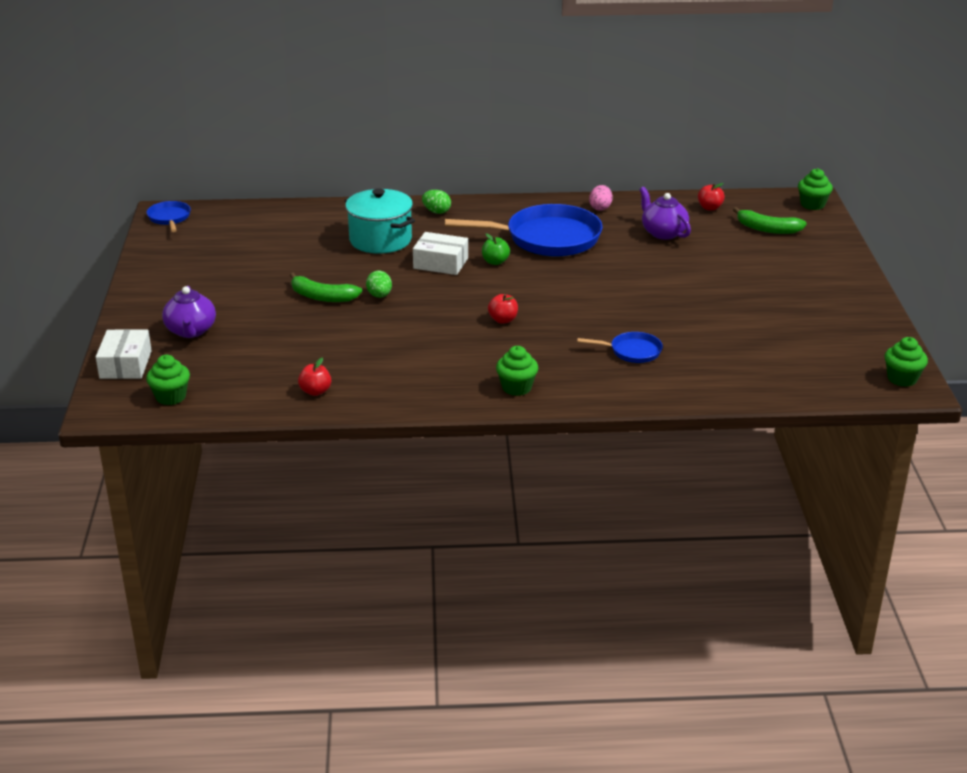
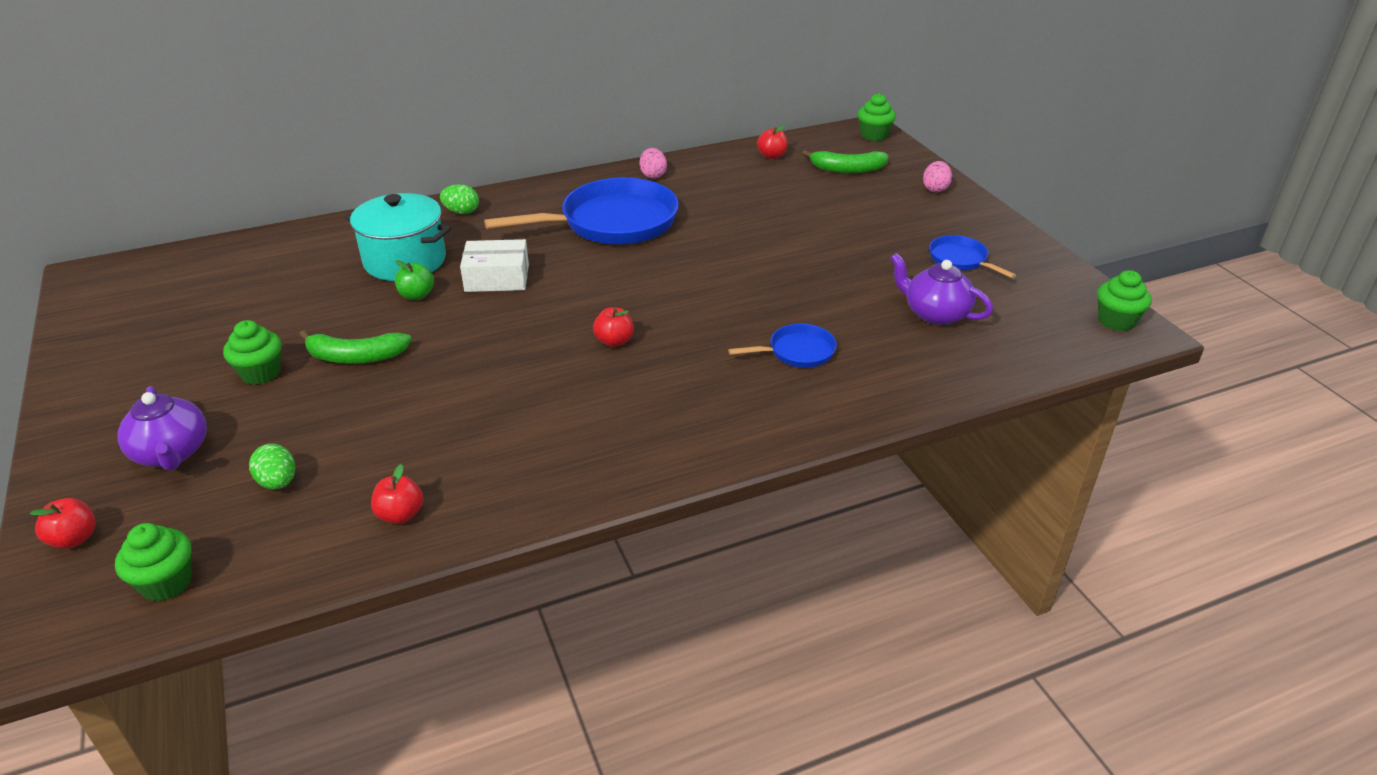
camera: 20 degrees left, 5 degrees up
(125, 364) = (74, 539): white box -> red apple
(169, 218) = (97, 282): blue pan -> blue pan (960, 260)
(379, 296) = (435, 339): green egg -> green egg (278, 482)
(495, 262) = (565, 263): green apple -> green apple (417, 295)
(516, 387) = (683, 439): green cupcake -> green cupcake (261, 373)
(663, 233) = (740, 192): purple teapot -> purple teapot (935, 314)
(832, 257) = (935, 189): none -> pink egg

